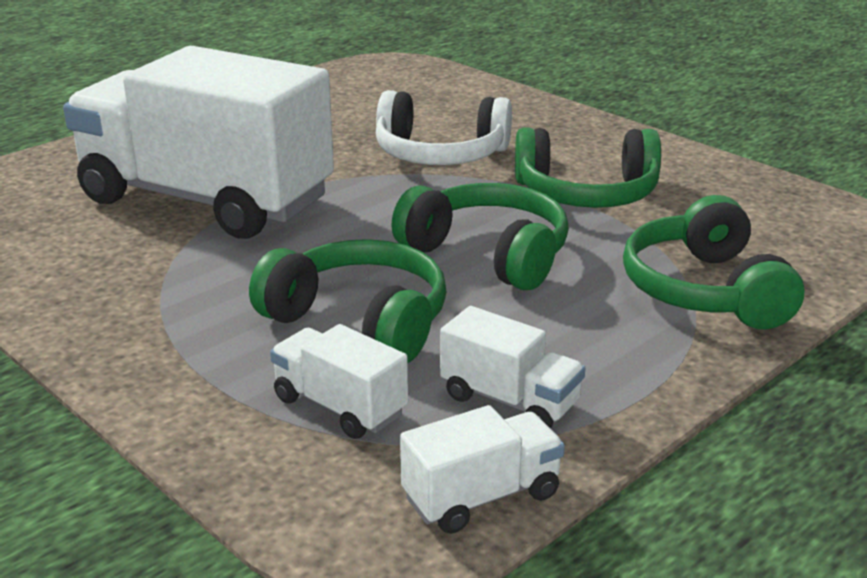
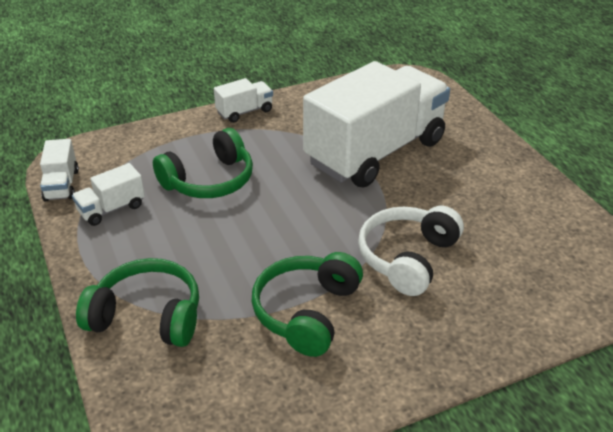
camera: 110 degrees right, 10 degrees up
(339, 407) = (147, 163): white truck -> white truck (244, 112)
(488, 254) = (248, 240): green headphones -> none

